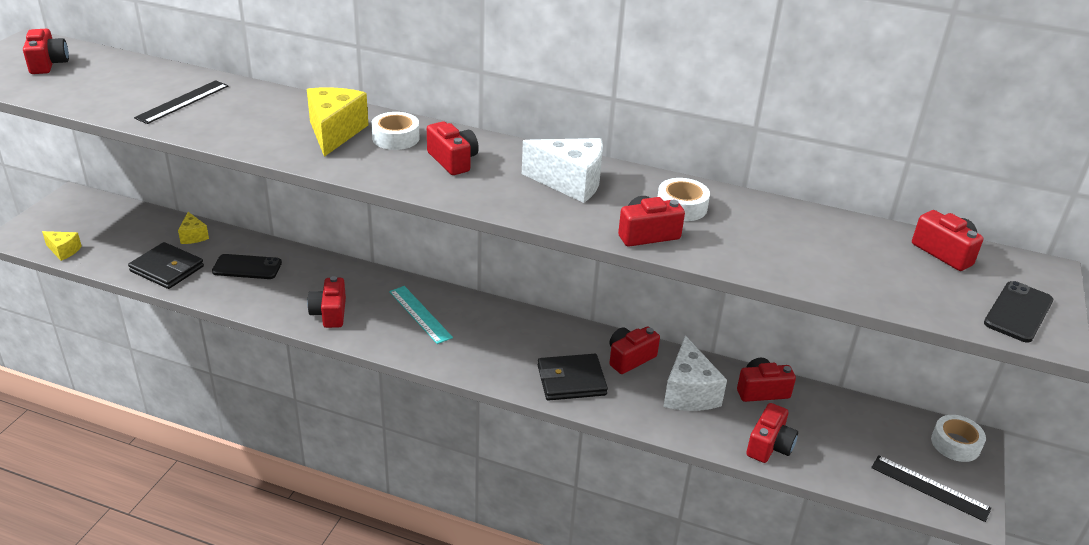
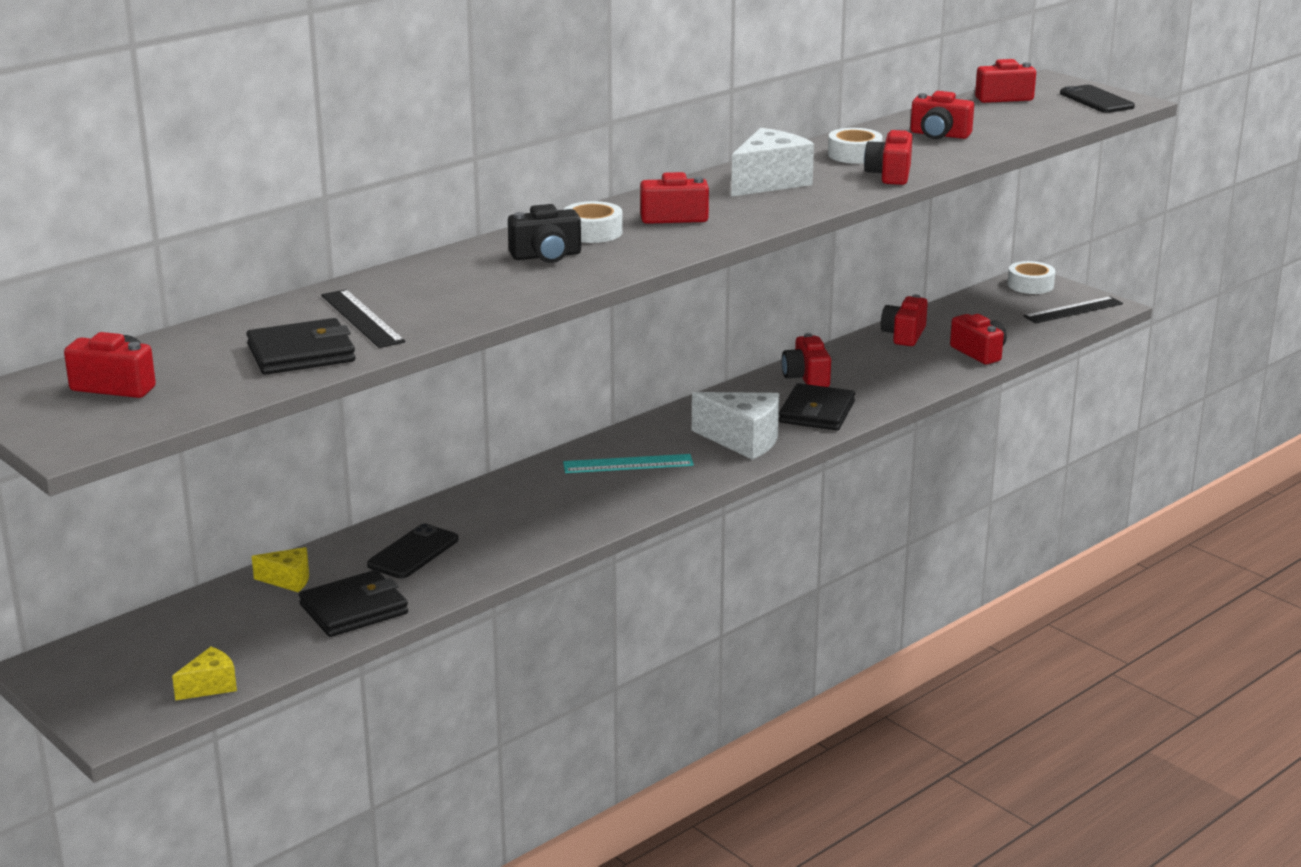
camera: 60 degrees left, 10 degrees down
(116, 98) = (301, 353): none -> black wallet
(329, 313) = (573, 515): red camera -> red camera (939, 135)
(335, 133) = (546, 256): yellow cheese -> black camera
(688, 392) = (880, 365): white cheese -> white cheese (743, 440)

